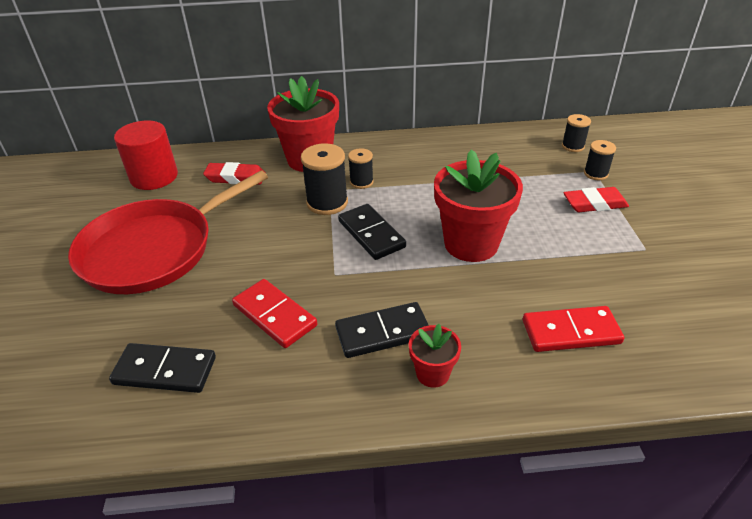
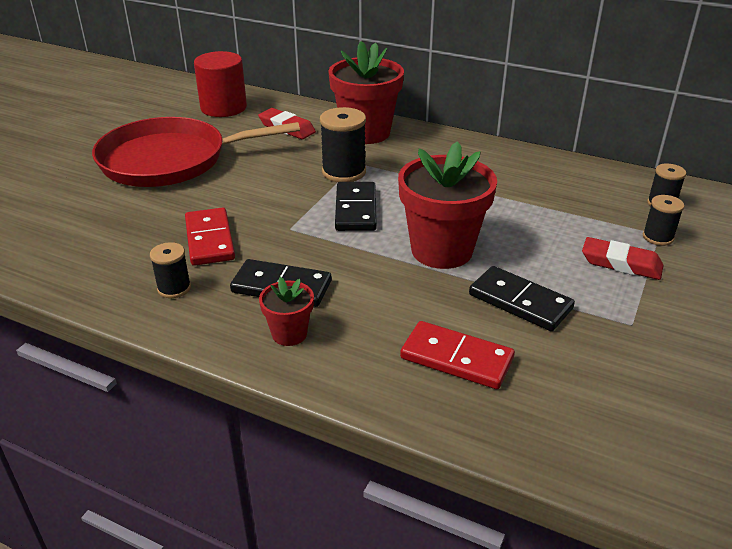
camera: 30 degrees right, 5 degrees down
(165, 370) = (95, 245): black domino -> black domino (520, 302)
(361, 182) = (393, 165): black spool -> black spool (174, 288)

